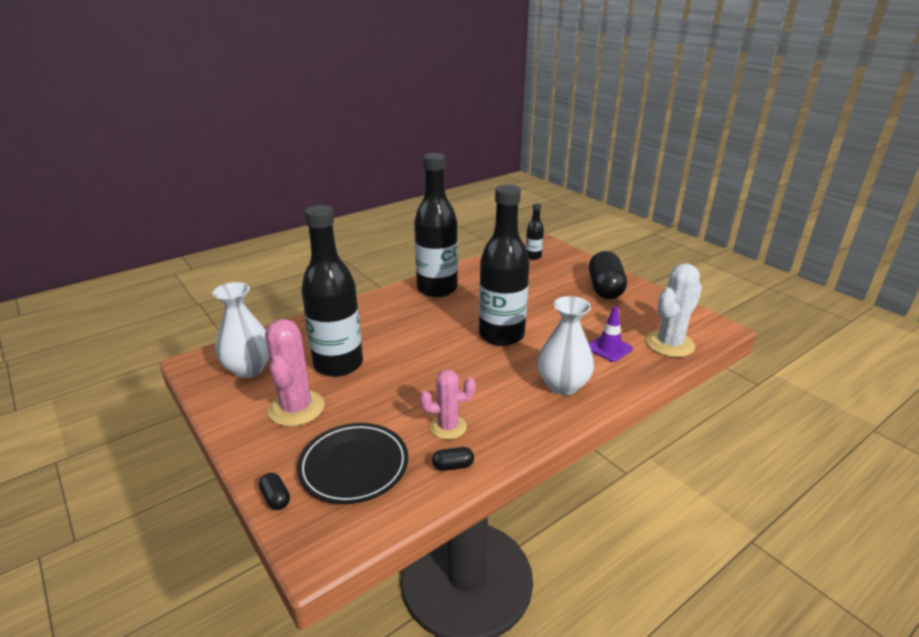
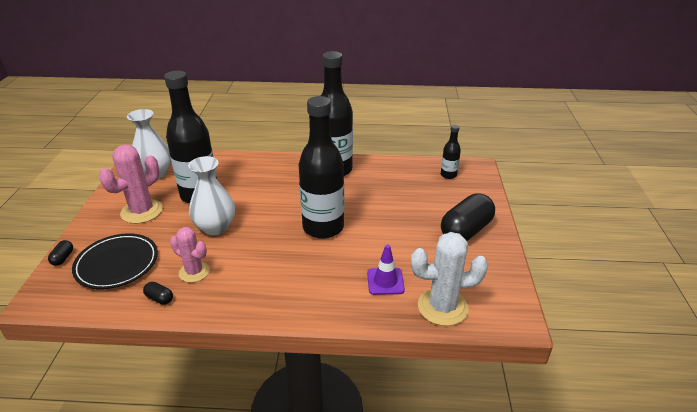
camera: 40 degrees right, 5 degrees up
(563, 385) = (305, 289): white vase -> white vase (215, 227)

